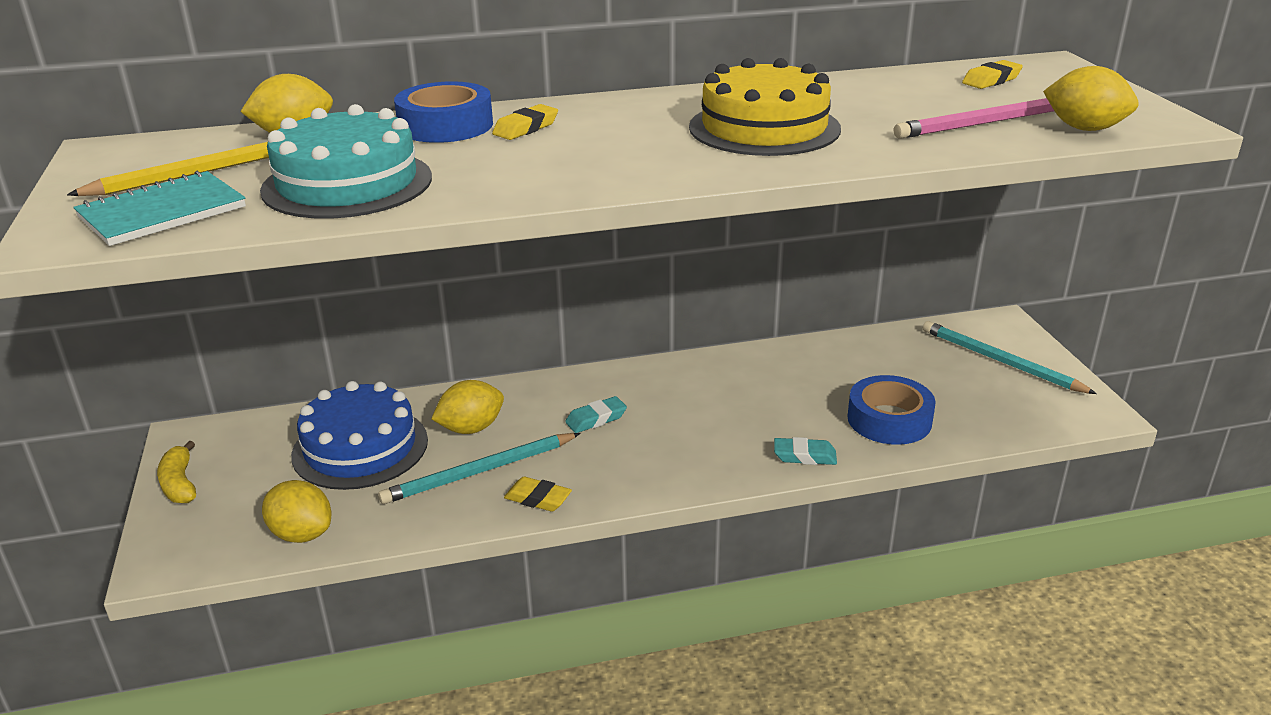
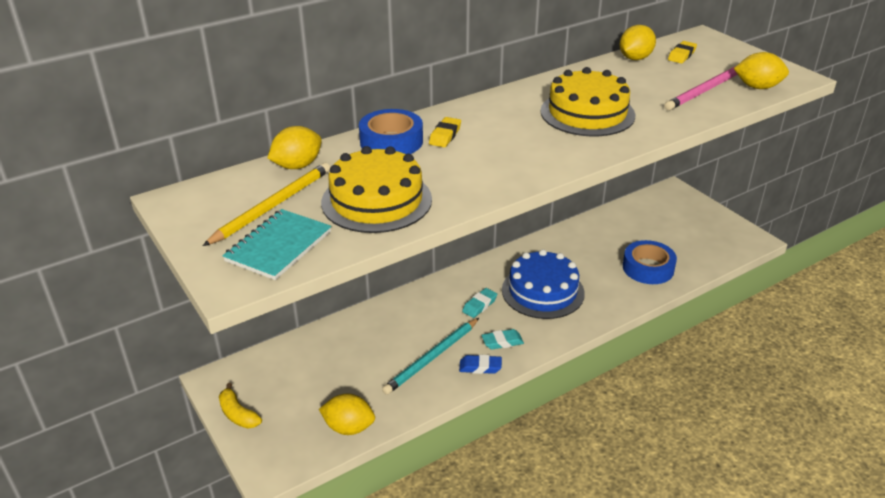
camera: 20 degrees left, 5 degrees up
(347, 183) = (376, 200): turquoise cake -> yellow cake
(360, 447) = (342, 359): blue cake -> blue cake (543, 291)
(471, 428) = (406, 329): yellow lemon -> yellow lemon (635, 58)
(538, 499) = (480, 367): yellow eraser -> blue eraser
(804, 456) = (615, 302): turquoise eraser -> turquoise eraser (502, 342)
(1000, 361) = (686, 216): turquoise pencil -> none

